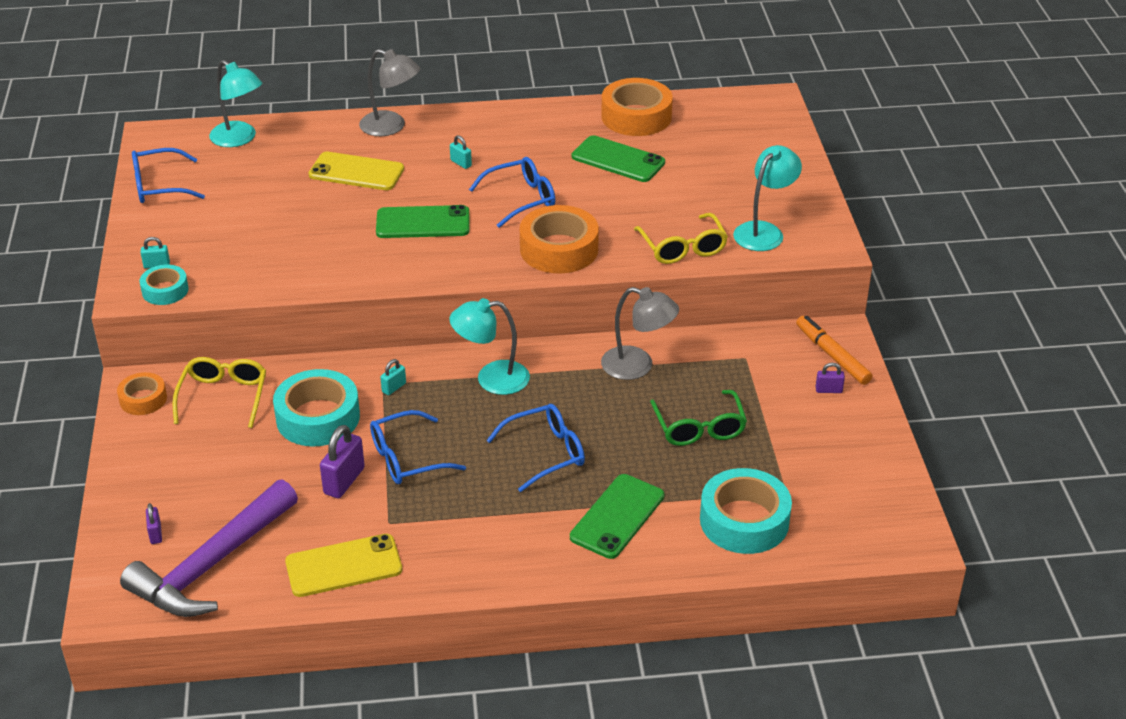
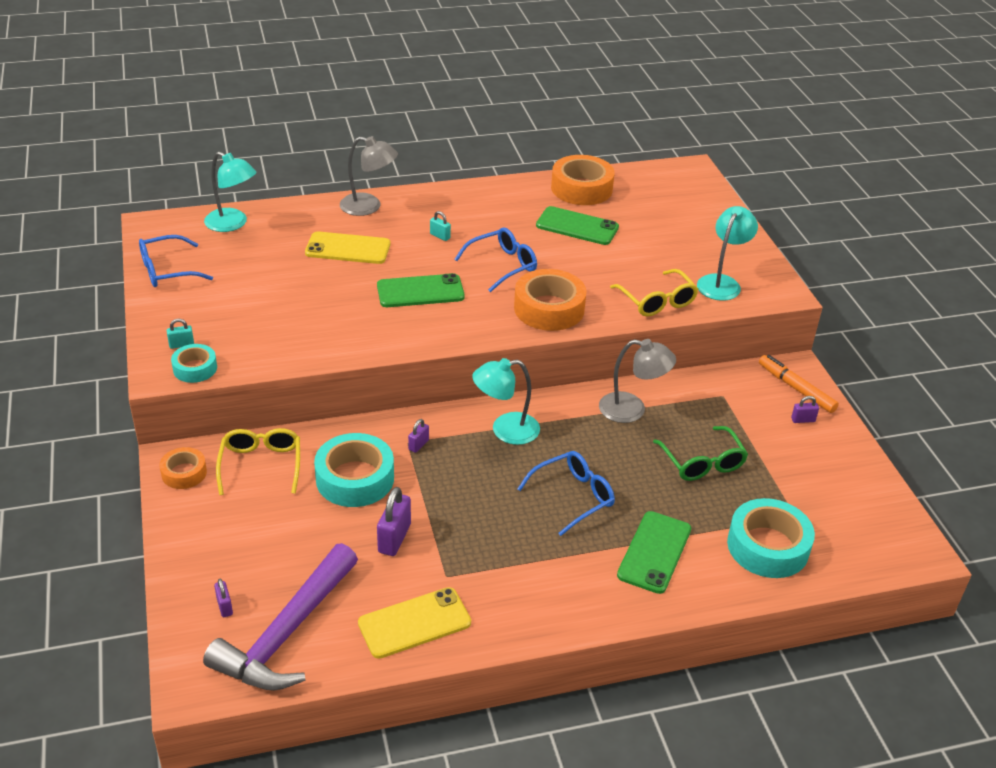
camera: 10 degrees left, 0 degrees up
(394, 387) = (418, 445): turquoise padlock -> purple padlock
(406, 458) = (447, 512): blue glasses -> none

